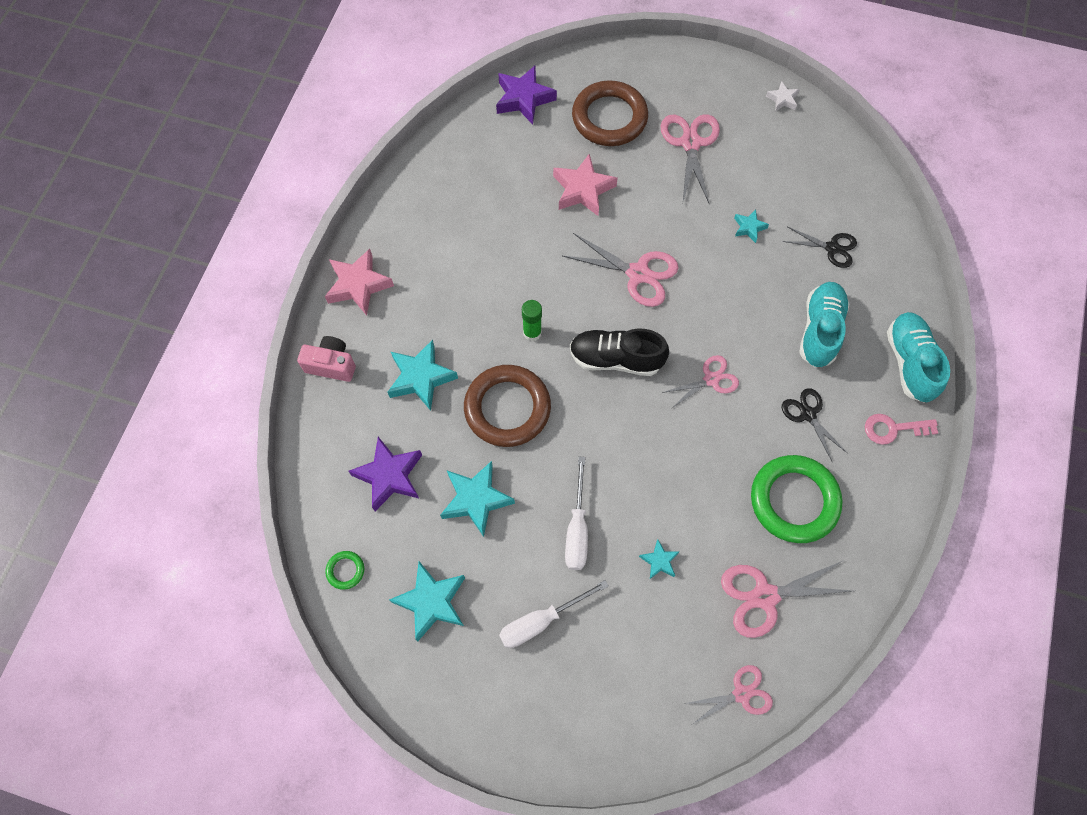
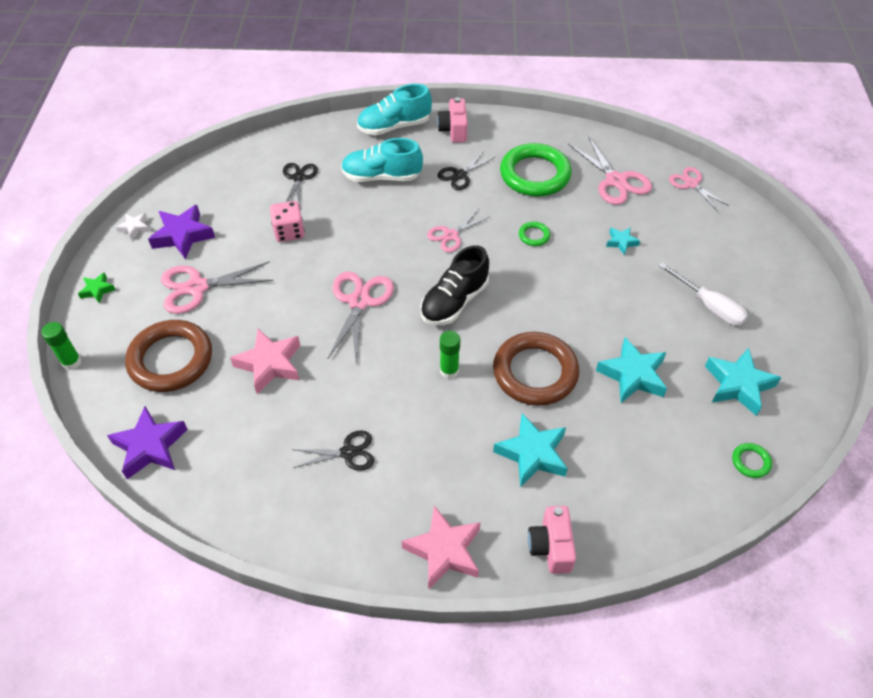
camera: 105 degrees left, 15 degrees down
(389, 476) = (645, 452): purple star -> purple star (183, 236)
(471, 234) = (348, 452): none -> black scissors
(577, 529) = (622, 298): white screwdriver -> none
(616, 359) = (454, 301): black shoe -> black shoe turned 45 degrees clockwise
(627, 50) = (71, 362): none -> green glue stick
(691, 466) = (534, 235): none -> green ring
(706, 68) = (97, 290): none -> green star
(711, 379) = (451, 235): pink scissors -> pink scissors turned 90 degrees counterclockwise
(749, 227) = (289, 232): turquoise star -> pink dice
(893, 429) = (453, 130): pink key -> pink camera

